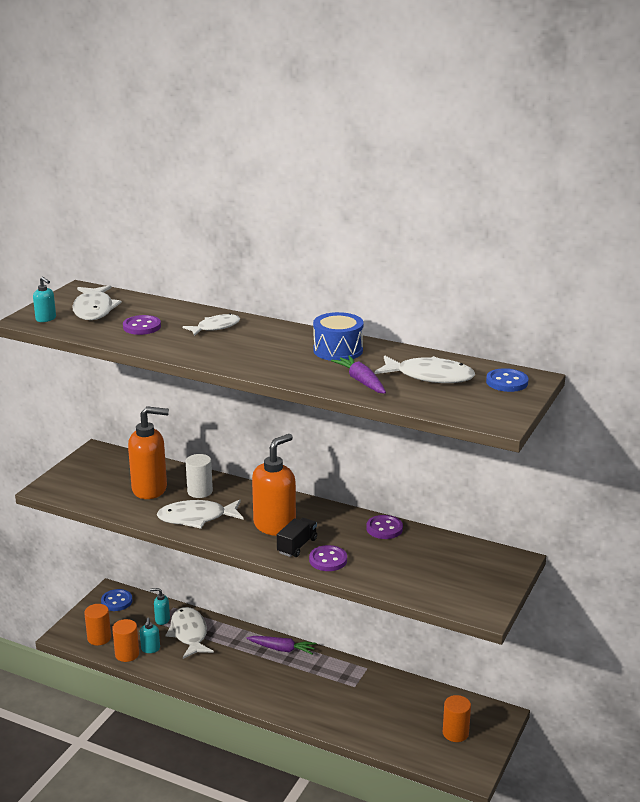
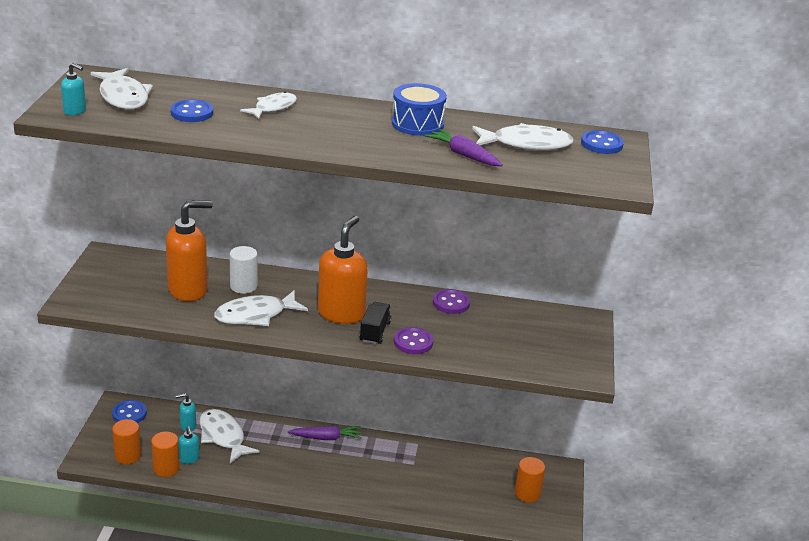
camera: 20 degrees left, 5 degrees up
(142, 327) = (192, 113): purple button -> blue button

